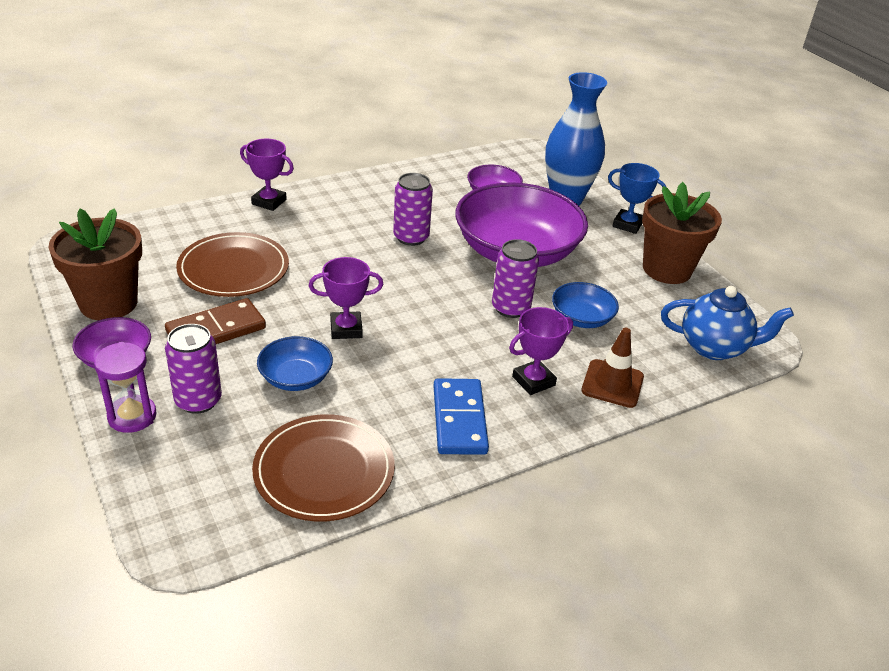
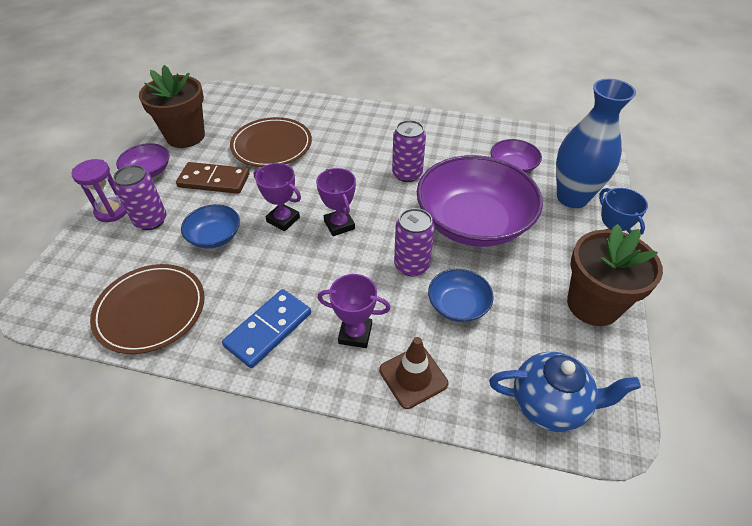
camera: 45 degrees right, 10 degrees up
(269, 202) = (346, 109): purple trophy -> purple trophy (339, 225)
(714, 347) = (549, 404): blue teapot -> blue teapot turned 45 degrees counterclockwise

